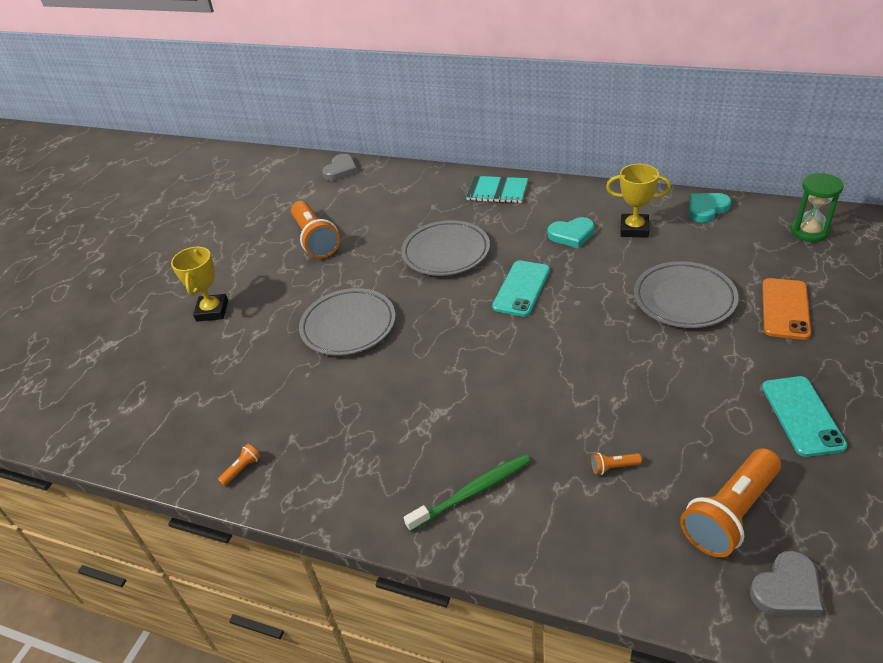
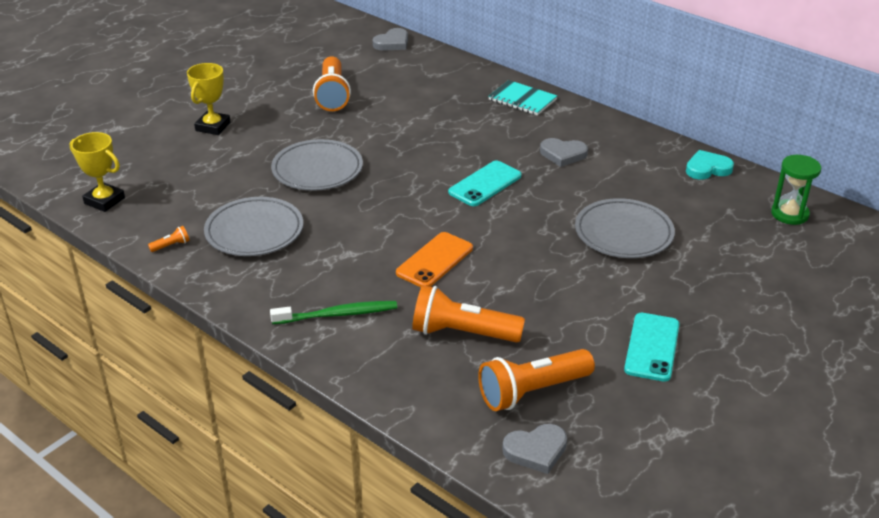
camera: 15 degrees right, 5 degrees down
(446, 252) = (439, 137): grey plate -> grey plate (254, 231)
(571, 235) = (563, 154): turquoise heart -> grey heart
(613, 467) = (463, 333): orange flashlight -> orange flashlight, size x2.50
(634, 229) = (624, 166): yellow trophy -> yellow trophy (104, 201)
(785, 309) = (709, 267): orange phone -> orange phone (434, 260)

